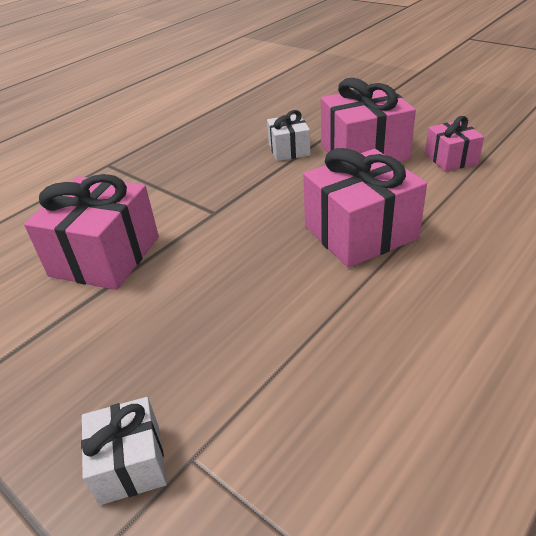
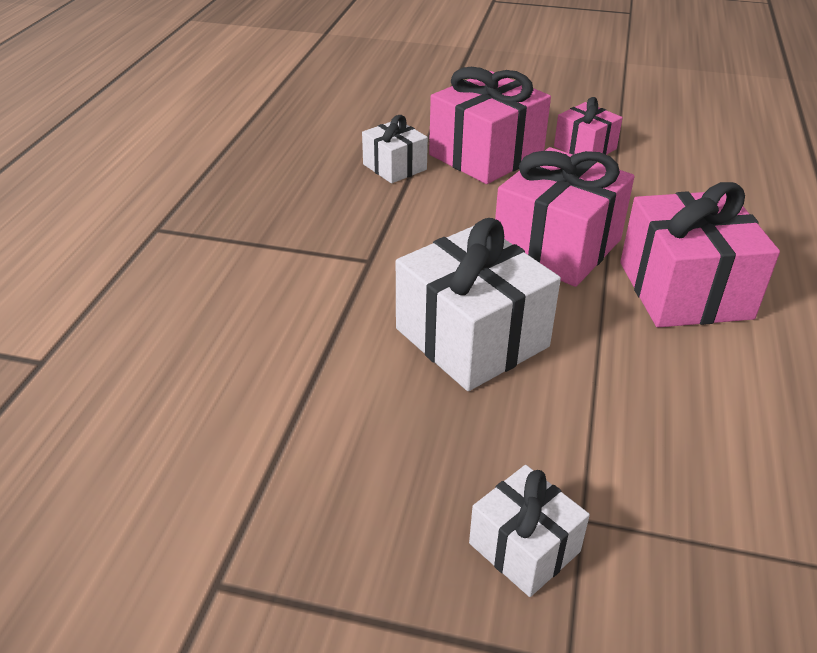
camera: 30 degrees left, 0 degrees up
(105, 256) = (274, 345): pink gift -> pink gift (684, 290)
(235, 286) = (471, 338): none -> white gift

